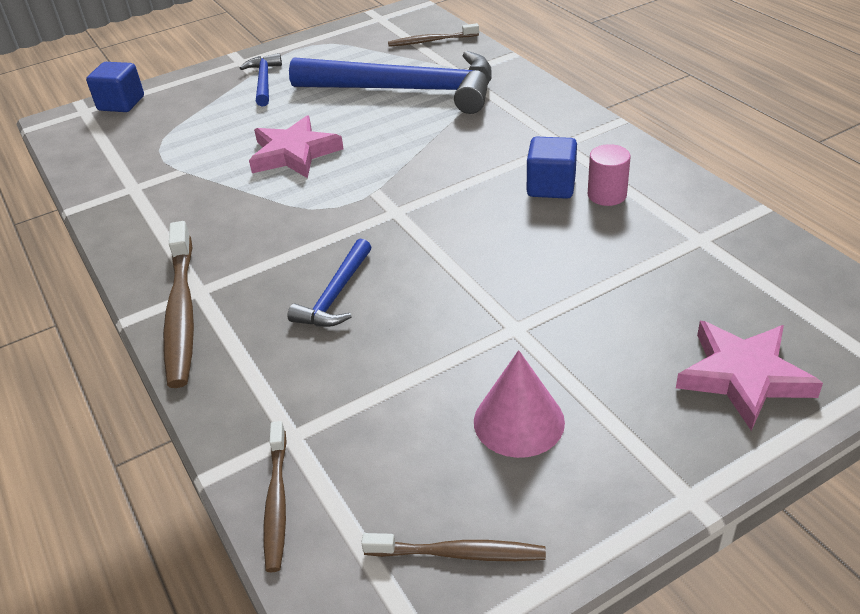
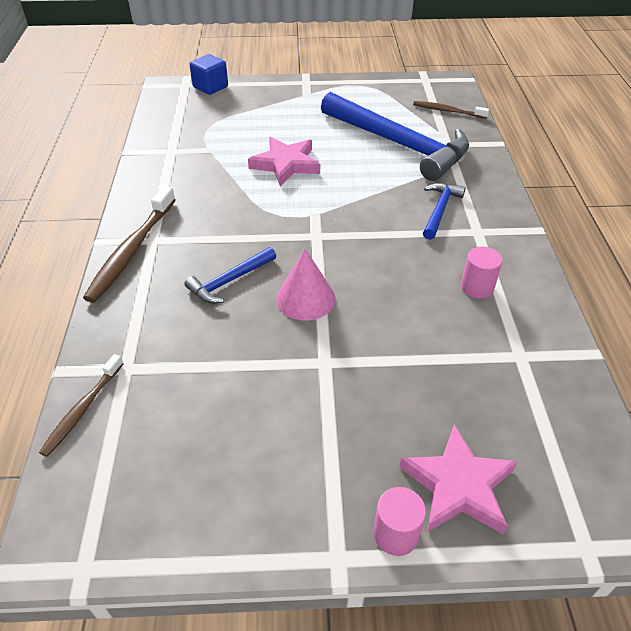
camera: 25 degrees right, 5 degrees up
(264, 81) = (309, 102): blue hammer -> blue hammer (440, 210)
(458, 553) = (155, 508): brown toothbrush -> none
(519, 421) = (270, 434): pink cone -> pink cone (305, 298)
(551, 186) = (440, 262): blue cube -> none
(724, 447) = (396, 534): none -> pink cylinder

